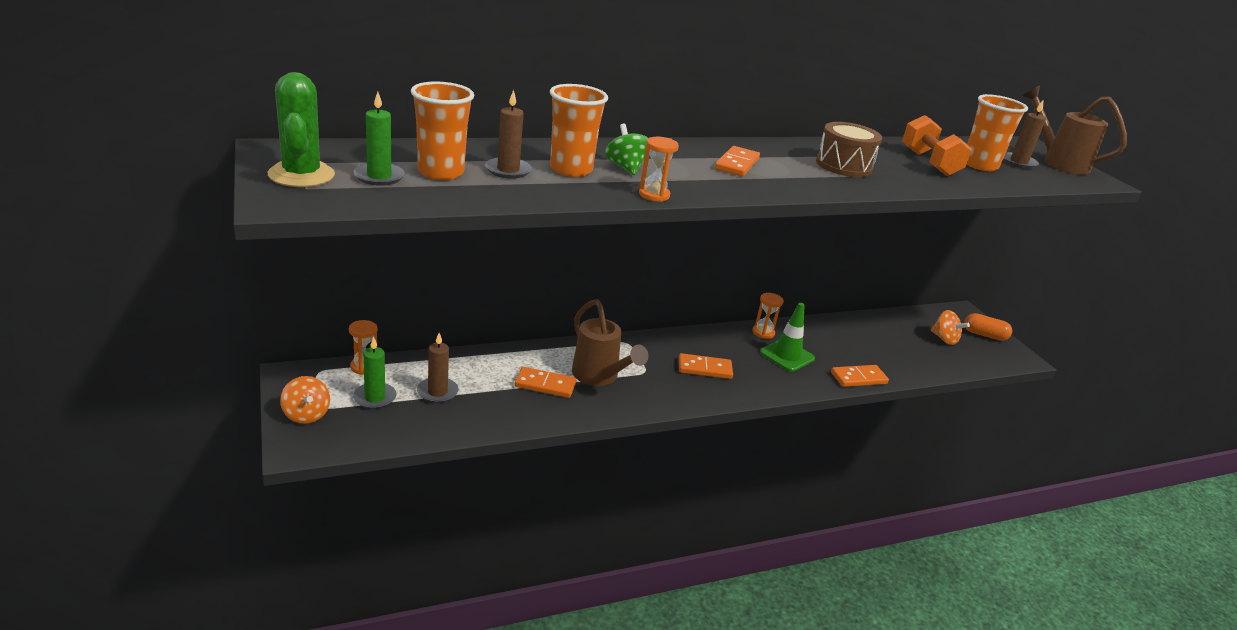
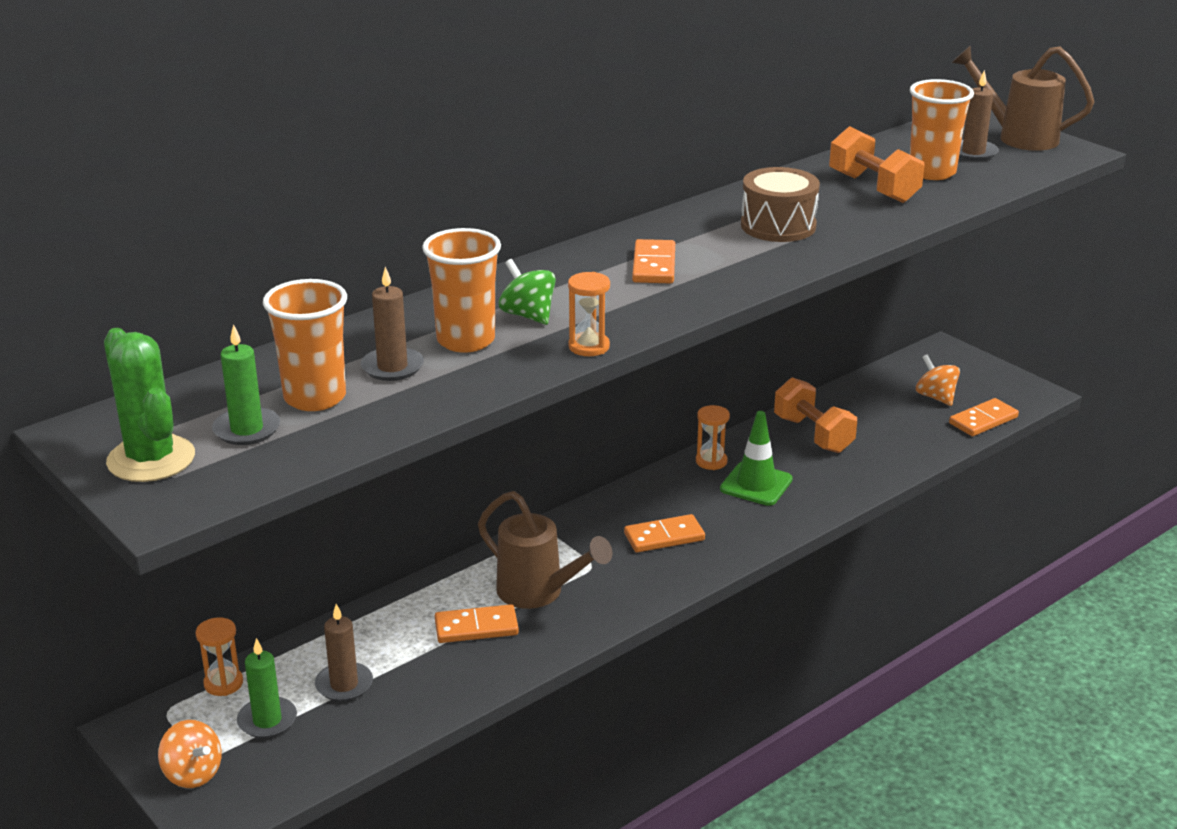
camera: 15 degrees left, 0 degrees up
(843, 337) = (813, 434): none -> orange dumbbell
(858, 378) = (857, 487): orange domino -> orange domino (983, 420)
(944, 339) = (935, 397): orange spinning top -> orange spinning top turned 150 degrees counterclockwise
(984, 335) = (980, 375): orange capsule -> none

